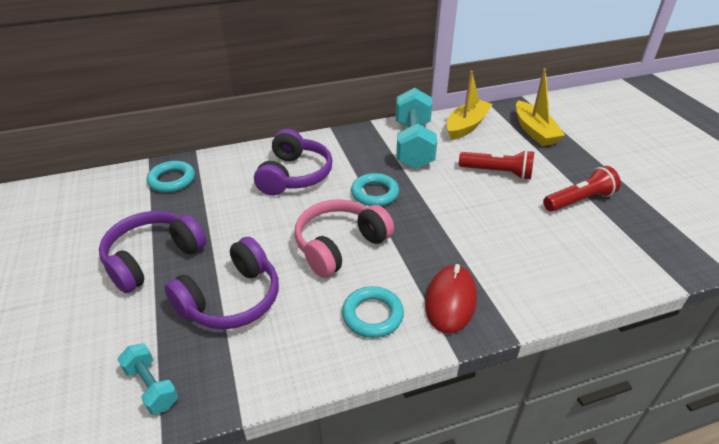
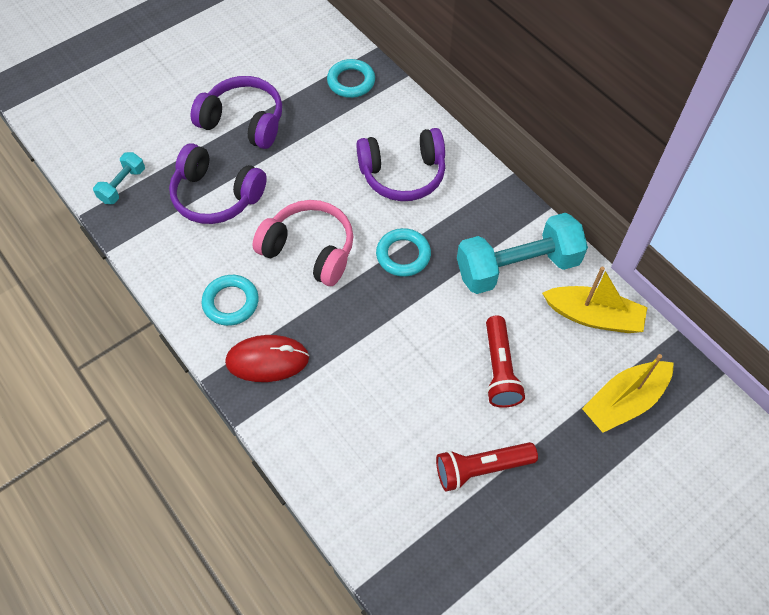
camera: 70 degrees right, 20 degrees up
(579, 200) = (481, 468): red flashlight -> red flashlight turned 120 degrees clockwise

